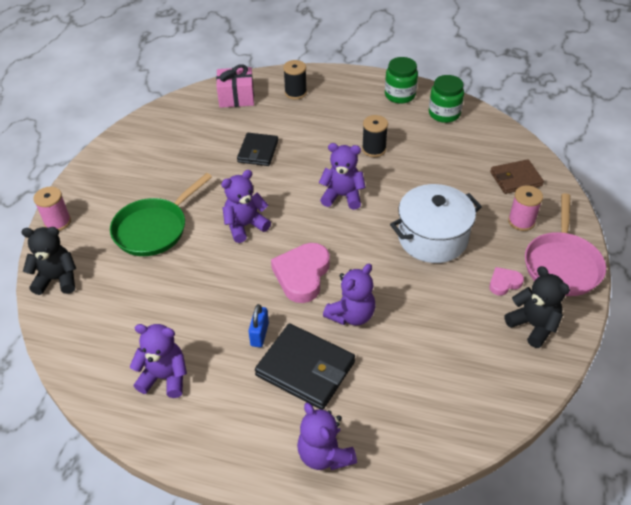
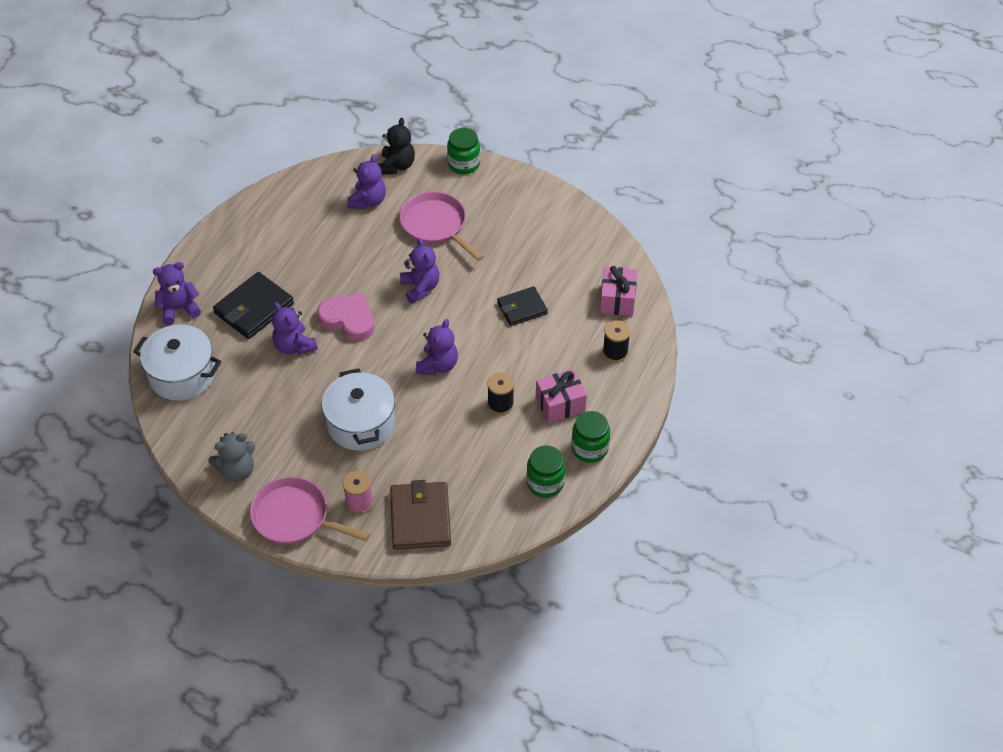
camera: 100 degrees right, 5 degrees up
(57, 222) = (464, 164): pink spool -> green jar
(154, 228) = (436, 226): green pan -> pink pan
(165, 377) = (278, 226): purple teddy bear -> purple teddy bear (368, 201)
(258, 151) = (522, 308): black wallet -> black wallet turned 45 degrees counterclockwise
(259, 334) = (296, 284): blue padlock -> none
(361, 115) = (560, 404): none -> pink gift
(428, 418) = (182, 375): none -> white pot
(504, 283) = (289, 464): pink heart -> none
(515, 179) = (420, 518): brown wallet -> brown wallet, size x1.53
(533, 325) = (237, 470): black teddy bear -> grey teddy bear

